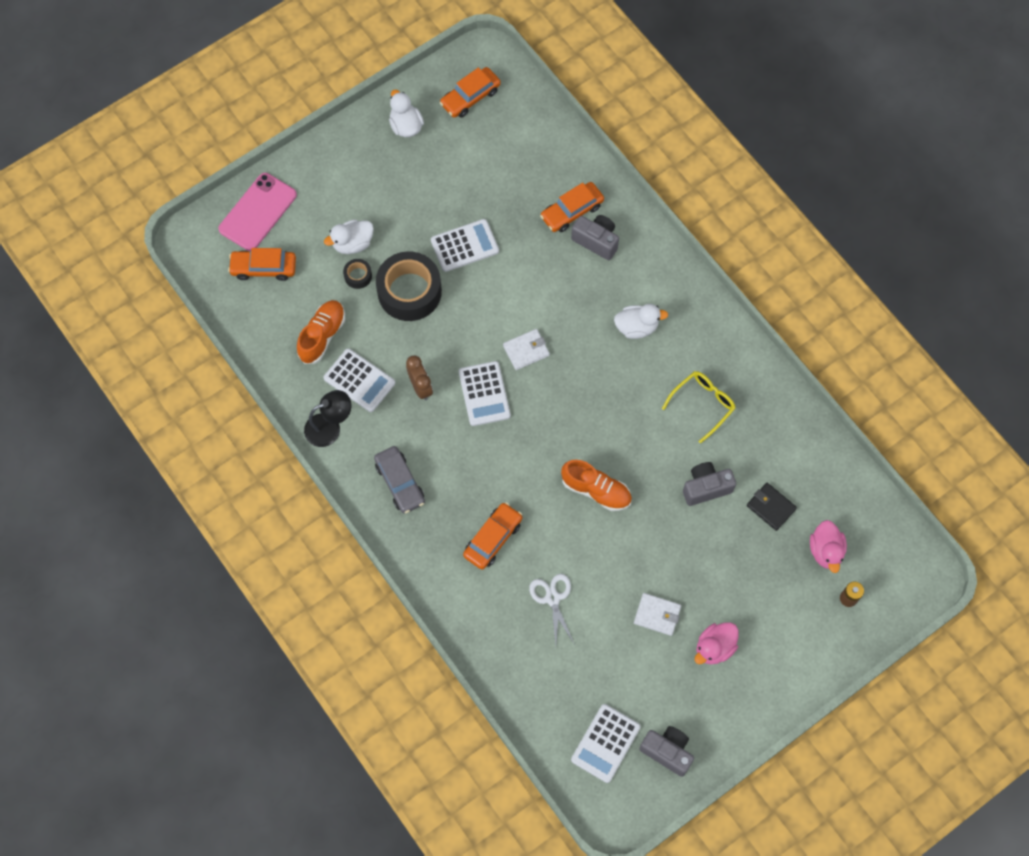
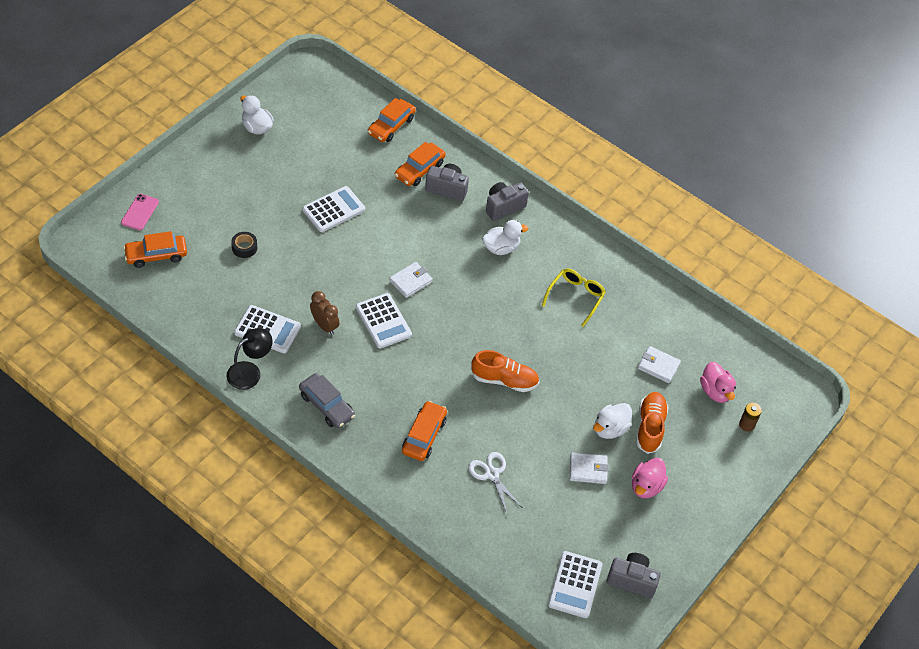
camera: 20 degrees left, 15 degrees down
(258, 212) = (140, 212): pink phone -> pink phone, size x0.58
(322, 336) = (224, 300): orange shoe -> orange shoe (650, 427)
(353, 244) = (233, 223): white duck -> white duck (610, 429)
(409, 291) = (294, 252): black tape -> none
(470, 97) = (307, 98): orange car -> orange car (391, 126)
(706, 488) = (598, 361): grey camera -> grey camera (503, 207)
(771, 507) = (658, 366): black wallet -> white wallet

